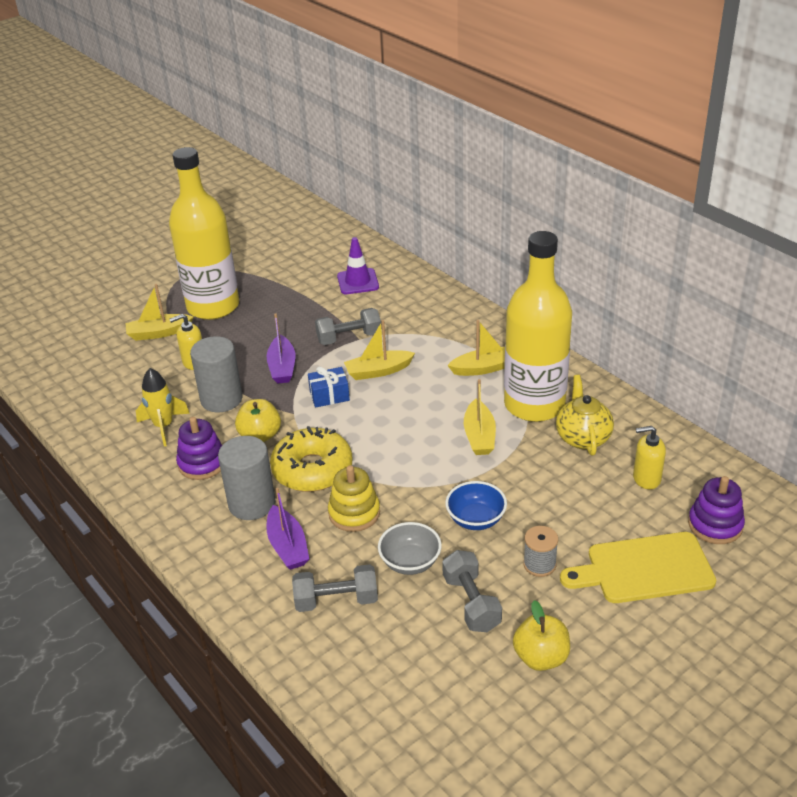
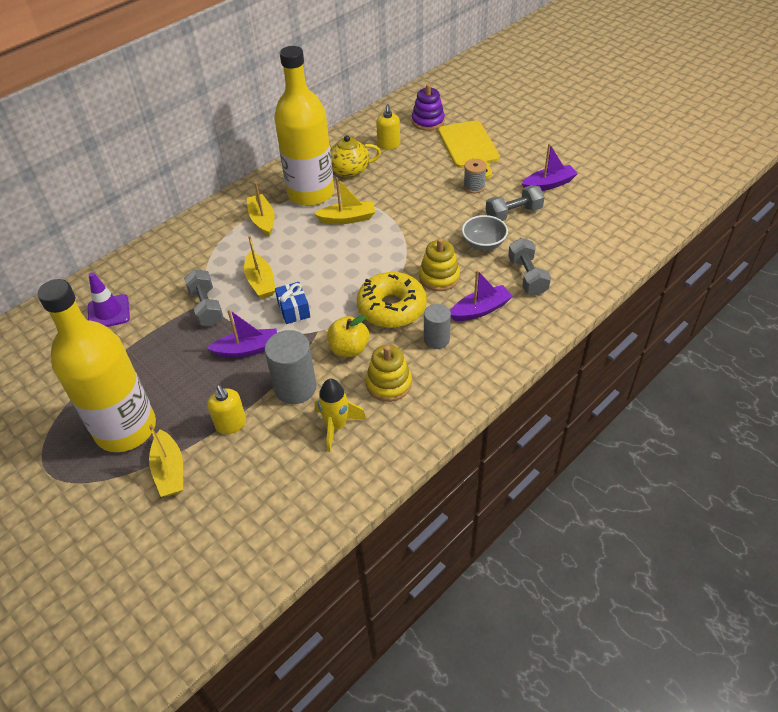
camera: 95 degrees left, 10 degrees up
(202, 463) = (389, 384): purple stacking toy -> yellow stacking toy
(252, 504) = (436, 339): grey cylinder -> grey cylinder, size x0.64
(476, 519) = (437, 216): blue bowl -> none
(541, 657) = (548, 184): yellow apple -> purple boat

